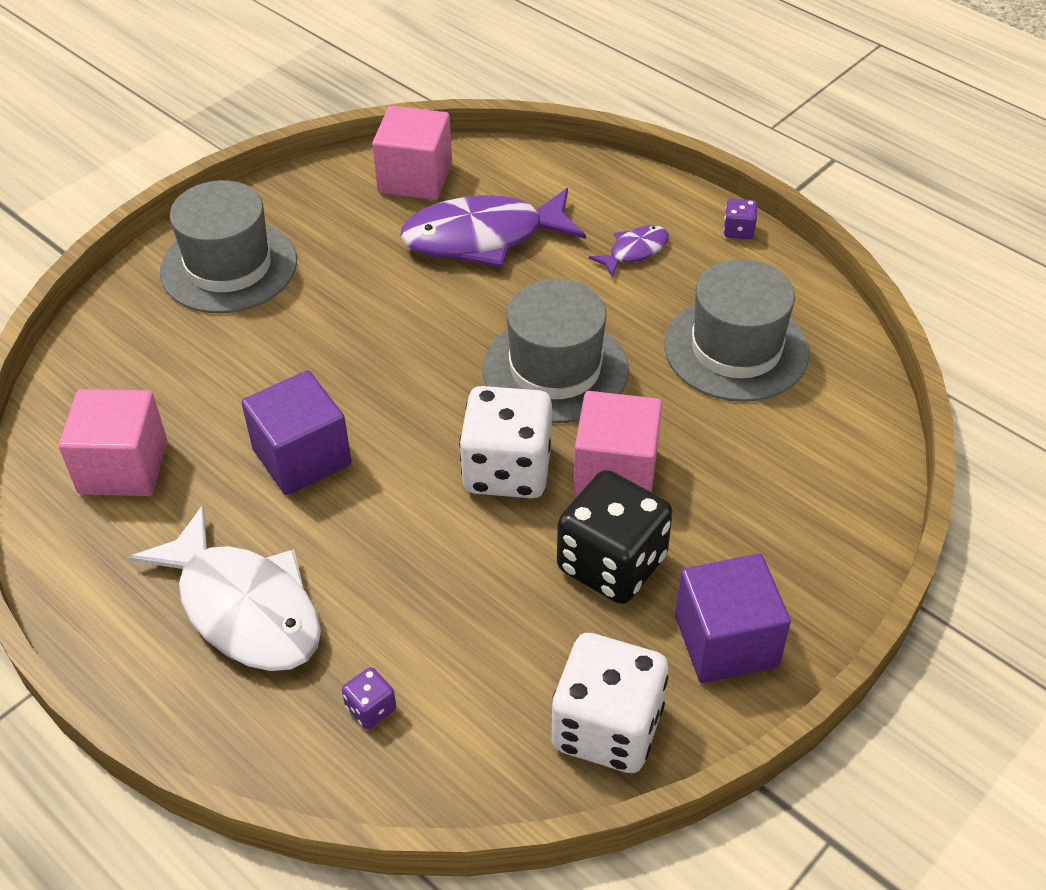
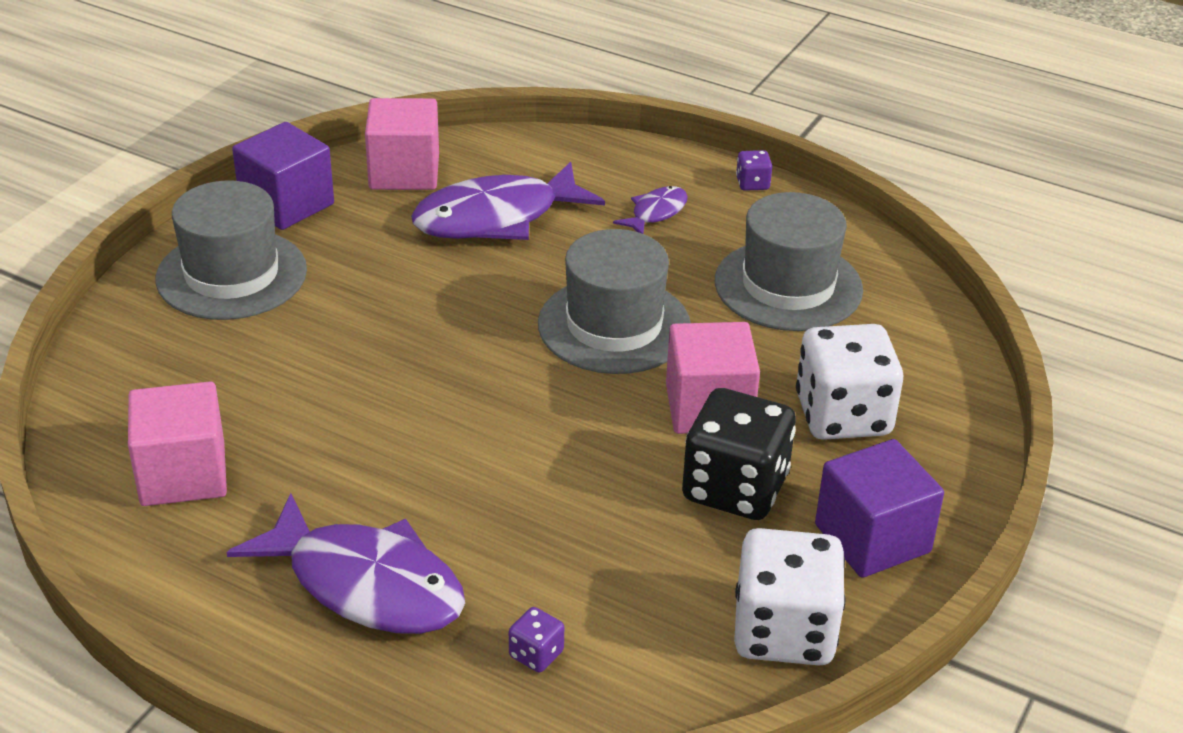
camera: 15 degrees left, 10 degrees down
(244, 608) = (366, 584): white fish -> purple fish
(302, 457) = (377, 438): purple cube -> purple cube (287, 204)
(507, 470) = (598, 421): white dice -> white dice (843, 415)

